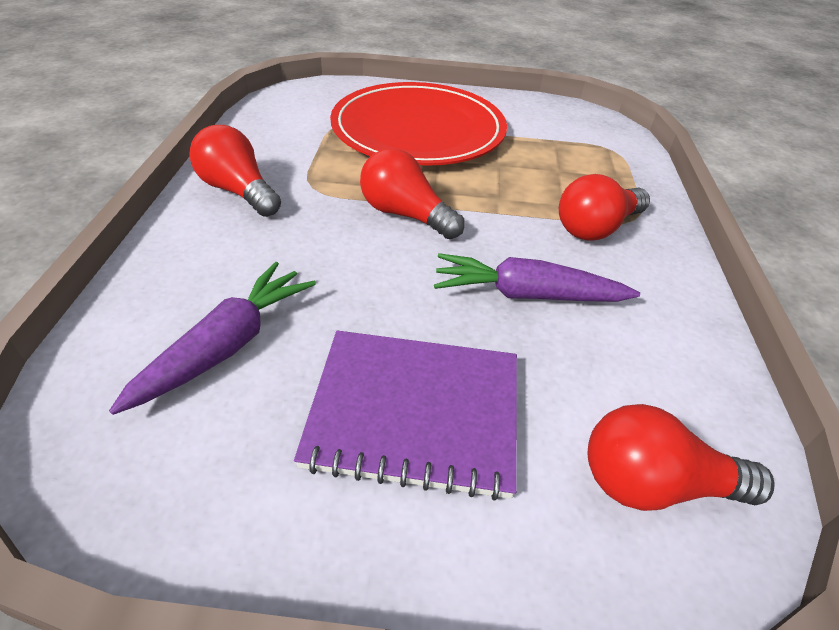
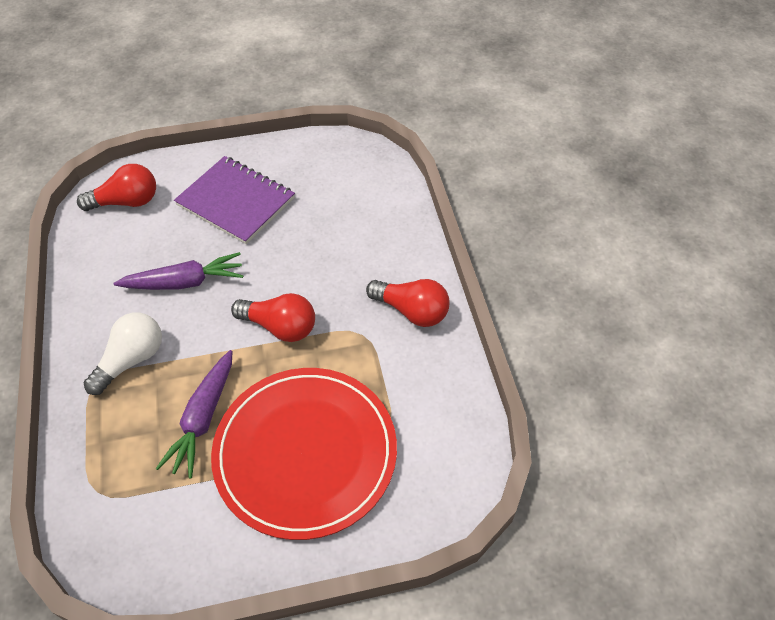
camera: 165 degrees right, 10 degrees up
(226, 346) = (339, 206): purple carrot -> purple carrot (203, 418)
(414, 413) = (236, 201): purple notebook -> purple notebook turned 45 degrees clockwise
(596, 228) = (131, 360): red light bulb -> white light bulb

